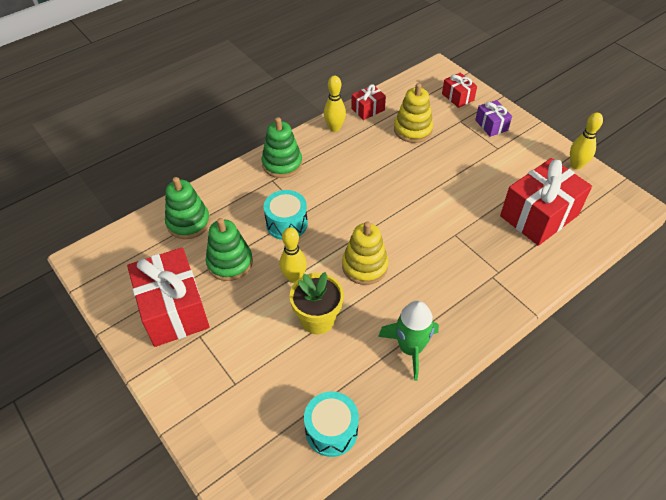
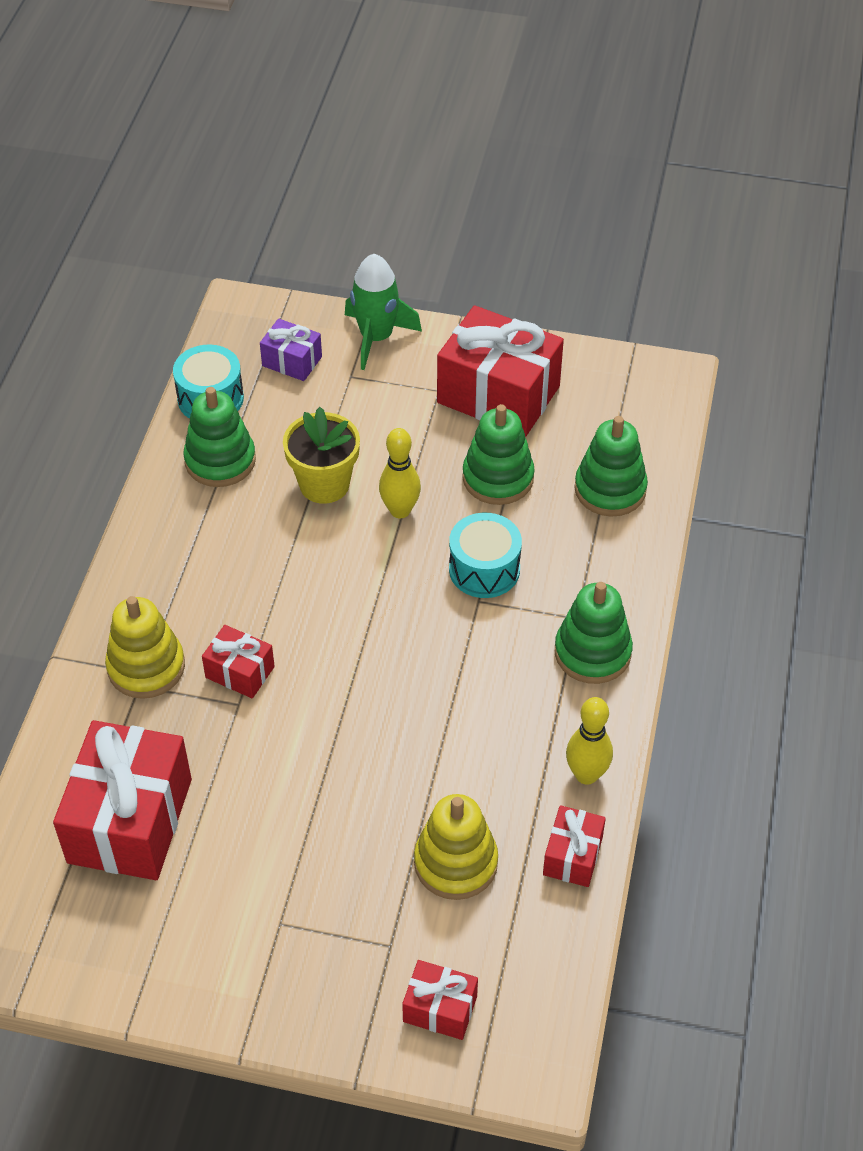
camera: 140 degrees right, 0 degrees up
(362, 376) = (220, 460): none -> green stacking toy
(365, 266) = (325, 579): yellow stacking toy -> yellow stacking toy (146, 667)
(410, 348) = (187, 520): green rocket -> green rocket (376, 338)
(443, 248) = (240, 672): none -> red gift
(491, 125) = (326, 974): purple gift -> purple gift (292, 361)
(576, 165) = (118, 977): yellow bowling pin -> none

